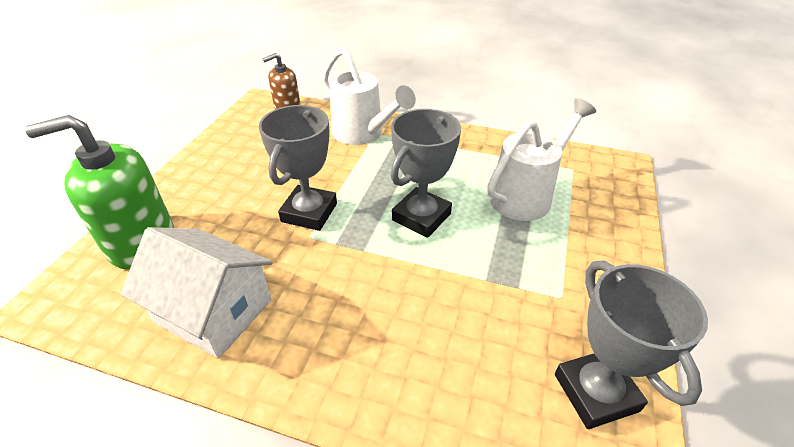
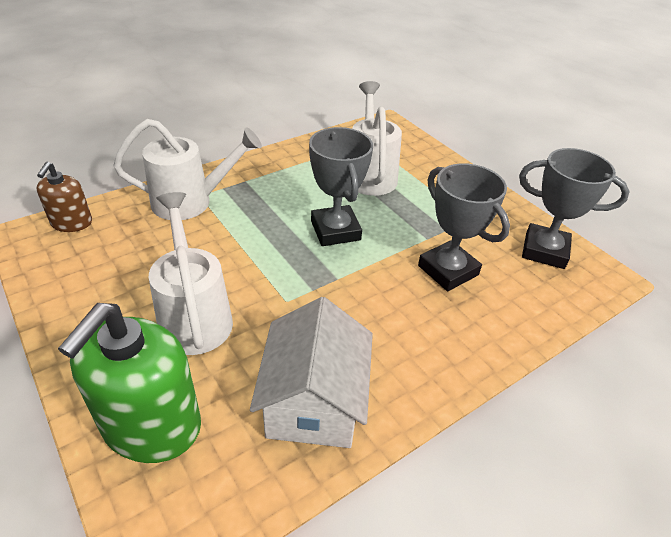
camera: 55 degrees left, 0 degrees up
(214, 311) = (313, 402): white house -> white house turned 60 degrees counterclockwise
(251, 202) = (194, 316): none -> white watering can
(309, 212) = (256, 285): grey trophy -> grey trophy (448, 270)

